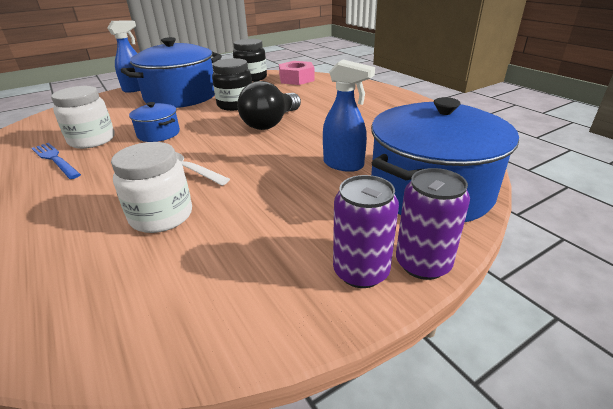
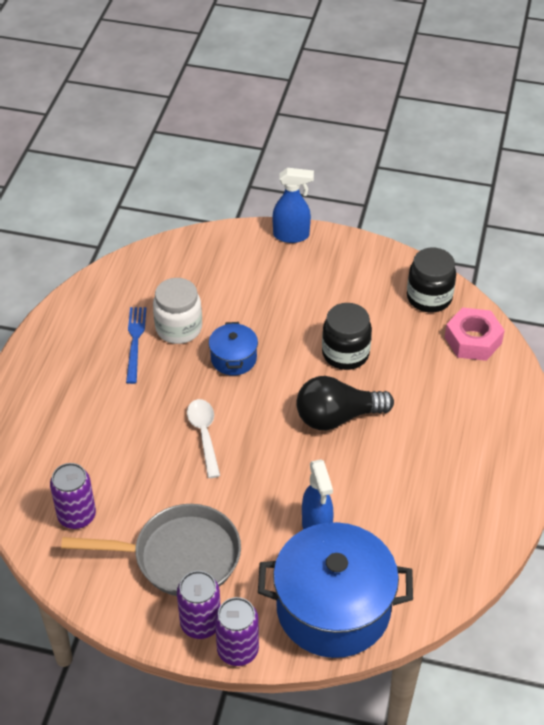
camera: 45 degrees right, 15 degrees up
(103, 286) = (77, 516): none -> purple can
(161, 216) = (147, 479): white jar -> none
(180, 96) = (315, 291): blue pot -> none
(266, 242) = (180, 556): none -> grey pan

